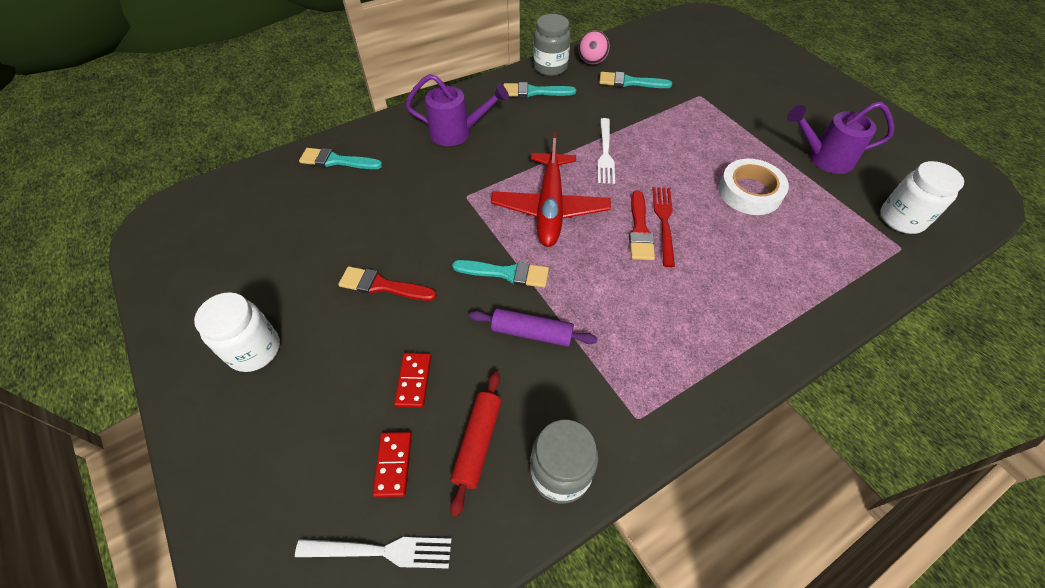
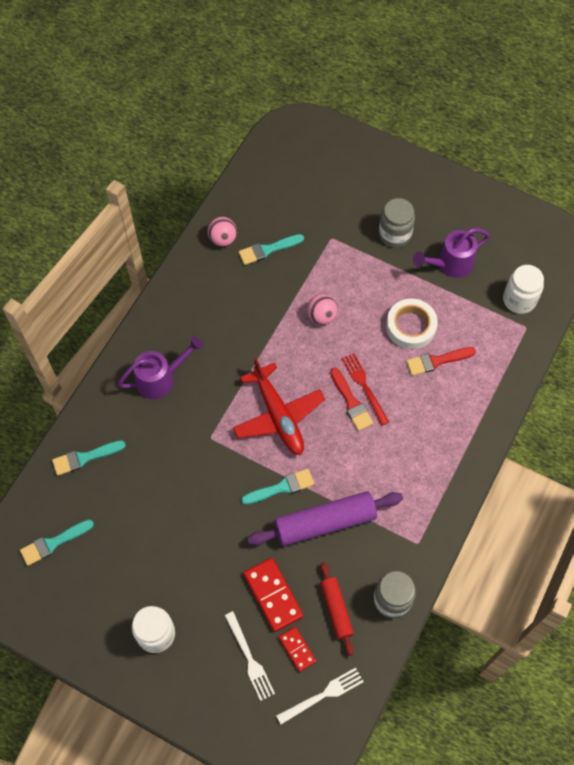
camera: 30 degrees left, 10 degrees up
(382, 286) = (204, 543): red brush -> red brush (437, 361)
(414, 381) = (273, 595): red domino -> red domino, size x1.69
(532, 333) = (325, 522): purple rolling pin -> purple rolling pin, size x1.72
(534, 92) = (195, 301): turquoise brush -> turquoise brush (53, 543)
(550, 67) = (191, 264): grey jar -> grey jar (395, 234)
(605, 153) = (290, 341): white fork -> white fork (250, 659)
(652, 147) = (321, 316): none -> pink ball

